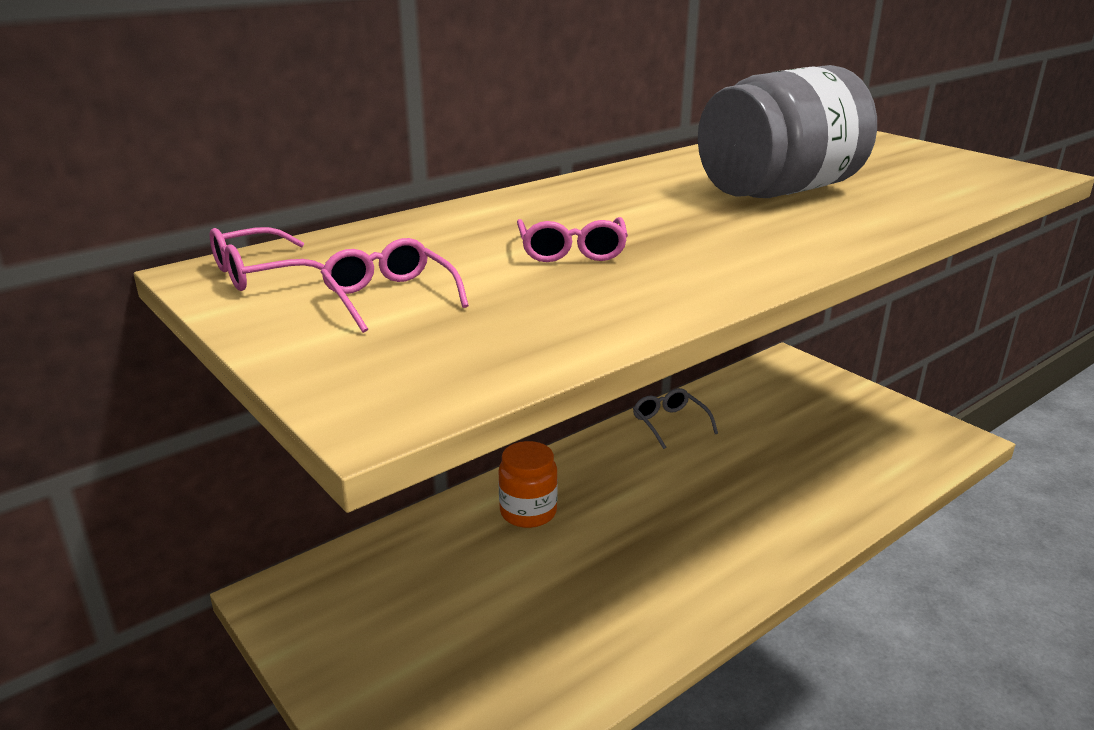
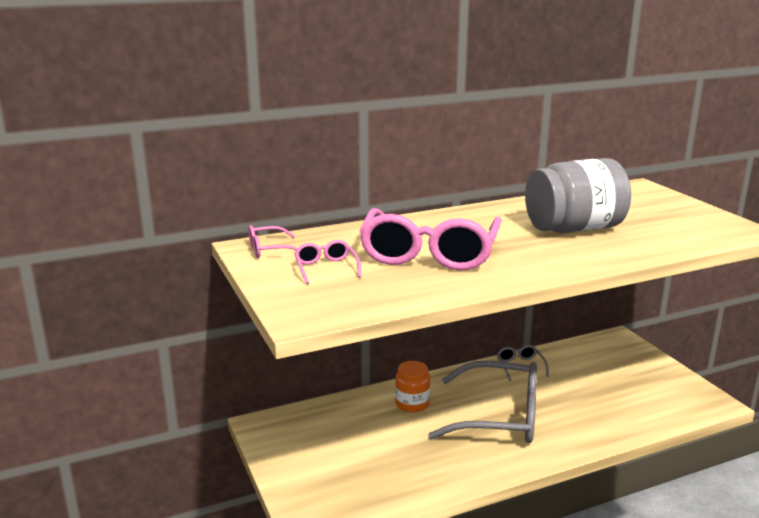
camera: 15 degrees right, 5 degrees down
(572, 251) = (429, 254): pink glasses -> pink glasses, size x2.33
(673, 511) = (499, 416): none -> grey glasses

